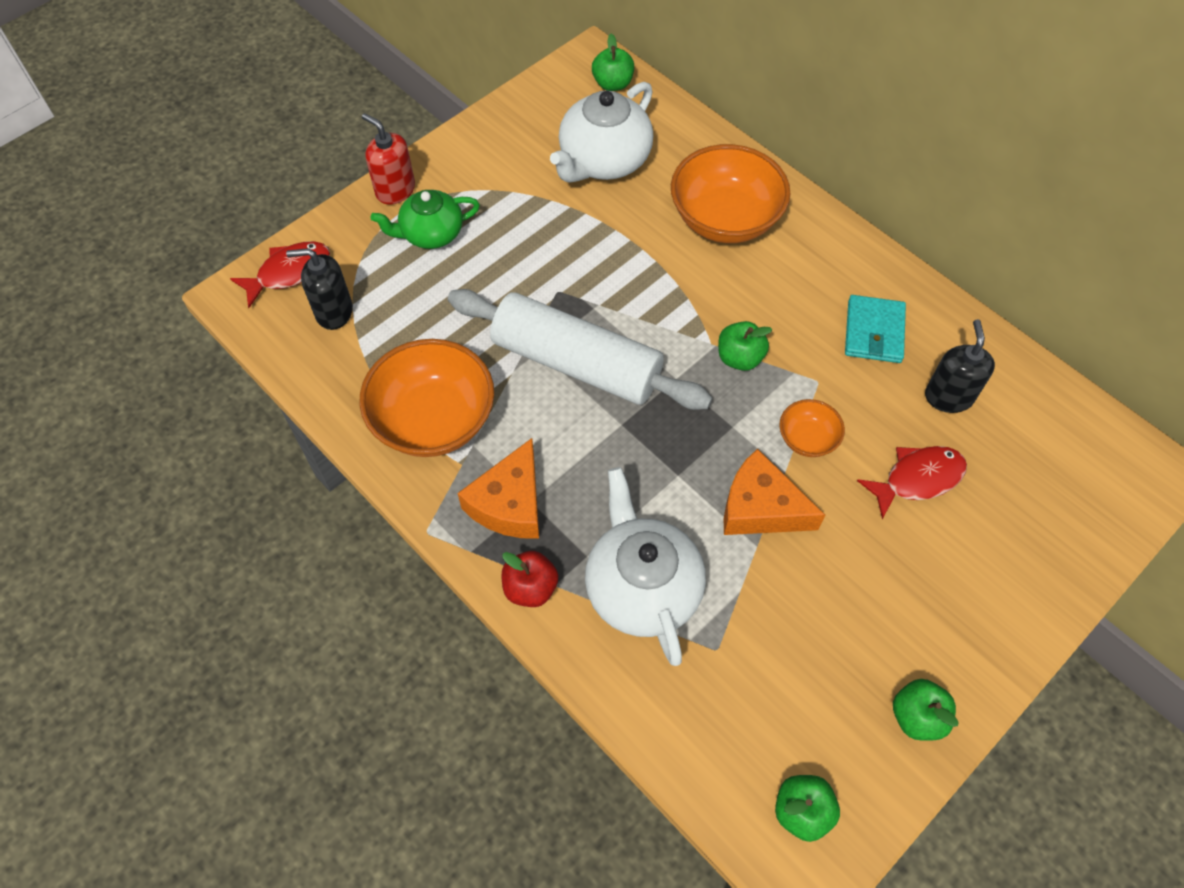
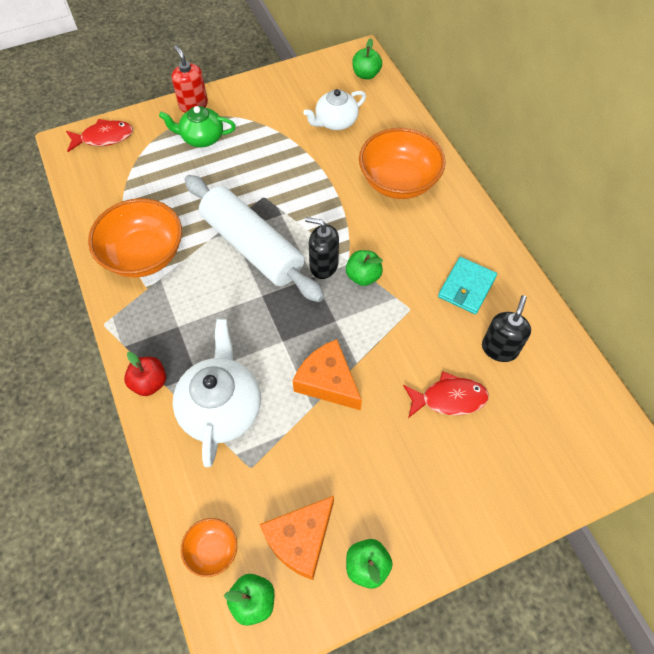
camera: 20 degrees right, 0 degrees up
(334, 312) = (118, 169): black soap dispenser -> black soap dispenser (323, 265)
(509, 503) = (164, 323): orange cheese -> orange cheese (300, 539)
(603, 161) = (335, 122): white teapot -> white teapot, size x0.66
(807, 439) = (383, 345): orange bowl -> orange bowl (212, 550)

